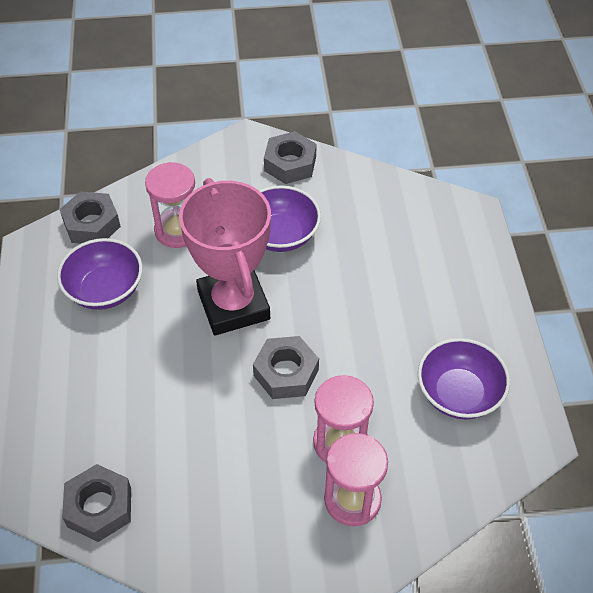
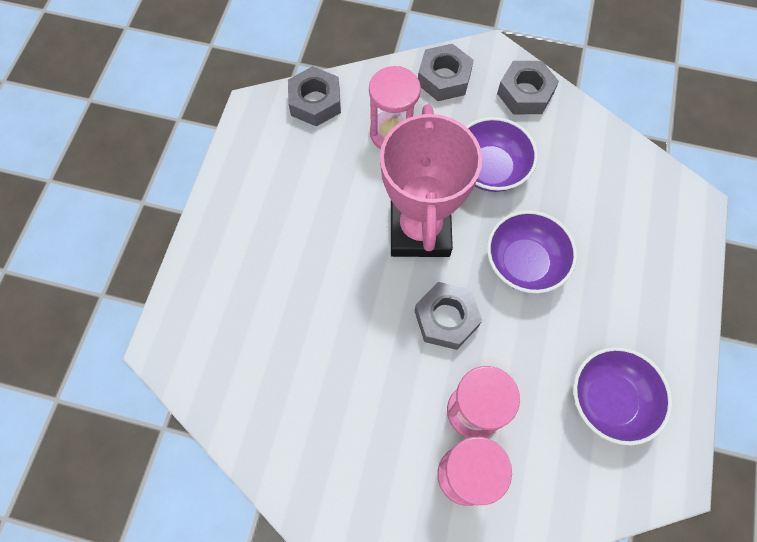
camera: 20 degrees right, 15 degrees up
(99, 507) = (231, 395): grey nut -> grey nut (444, 78)
(105, 290) = (306, 175): purple bowl -> purple bowl (524, 263)

